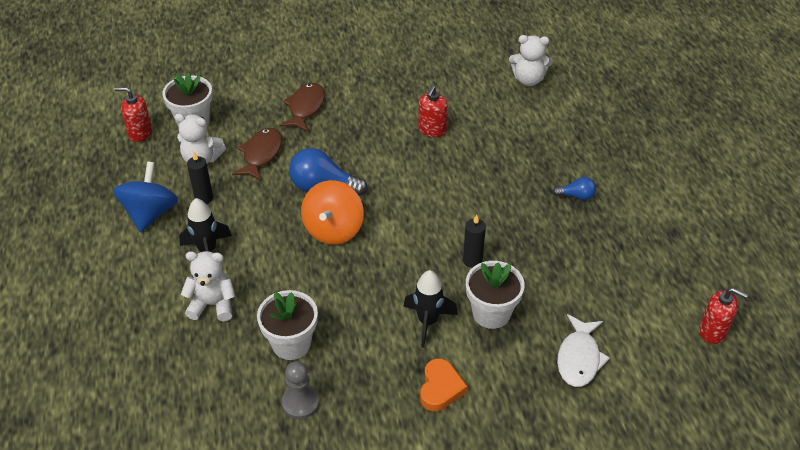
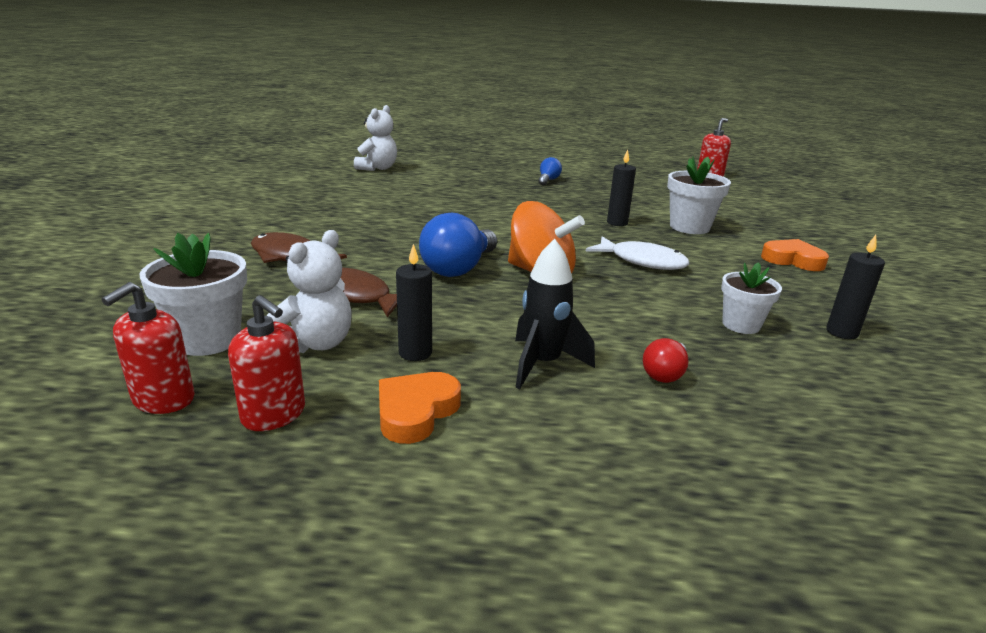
camera: 75 degrees left, 20 degrees down
(150, 213) = (416, 412): blue spinning top -> orange heart
(213, 304) = (665, 373): white teddy bear -> red light bulb
(291, 343) = (741, 325): white flower pot -> white flower pot, size x0.66
(300, 403) = (842, 332): grey pawn -> black candle
(428, 322) = (701, 252): black rocket -> none
(432, 130) = (409, 208): red soap dispenser -> red soap dispenser (274, 414)
(579, 358) = (742, 210): white fish -> white fish (642, 261)

